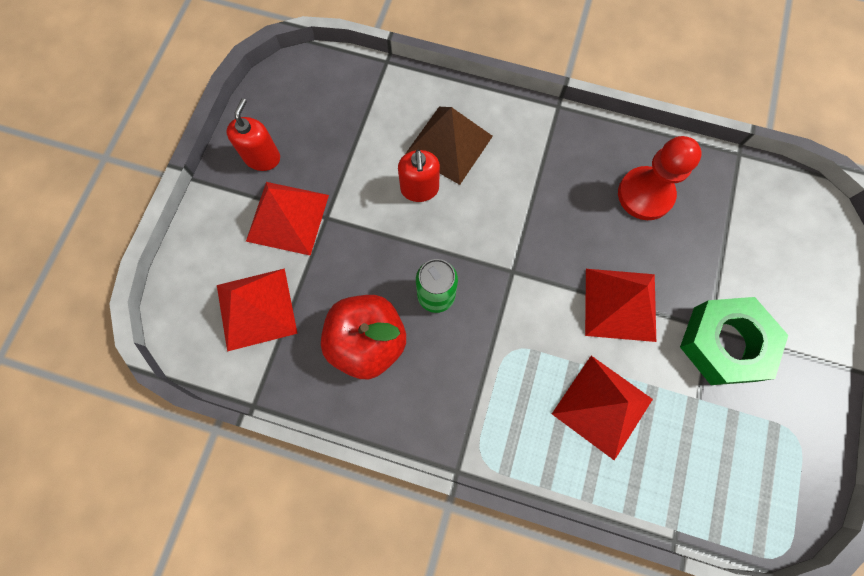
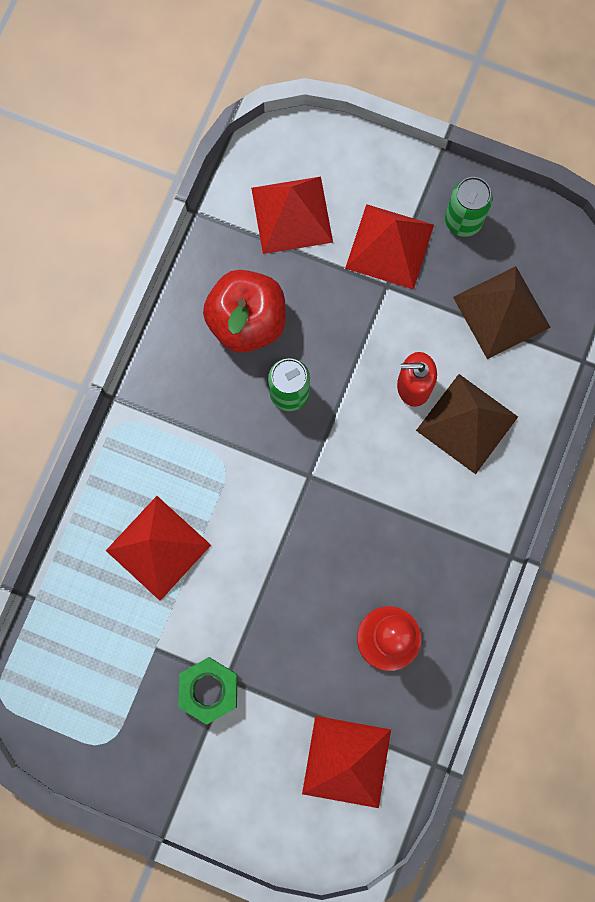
camera: 95 degrees right, 5 degrees up
(262, 158) = (463, 221): red soap dispenser -> green can
(347, 123) = (501, 312): none -> brown pyramid
(620, 304) = (262, 586): red pyramid -> red pyramid (346, 761)
(724, 343) = (209, 690): green nut -> green nut, size x0.66

